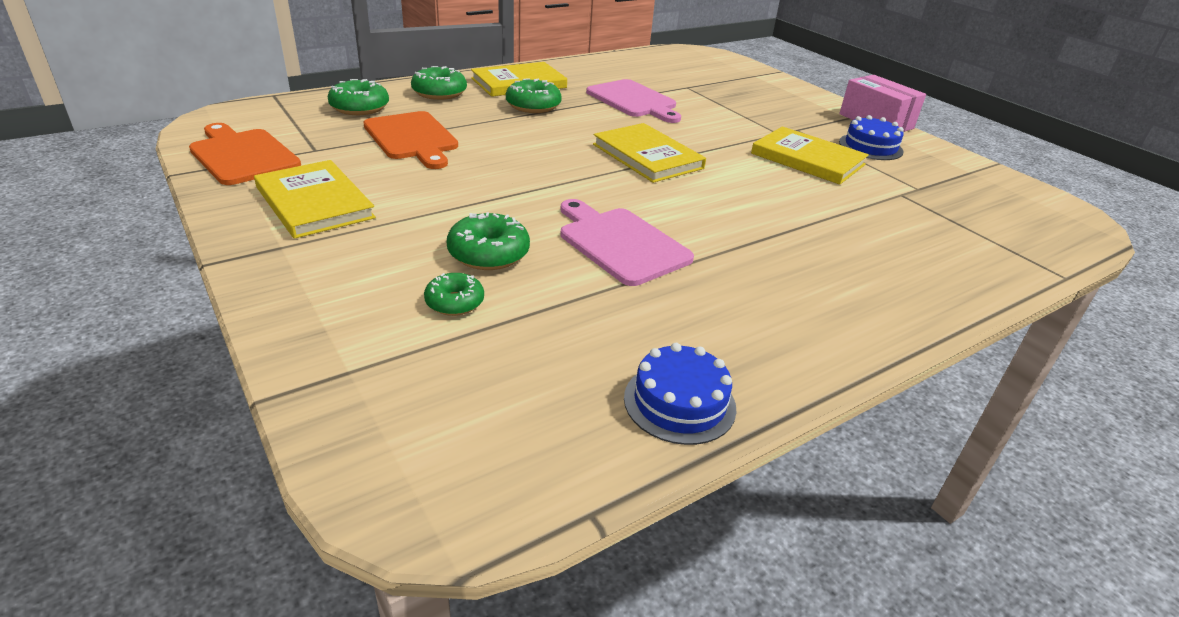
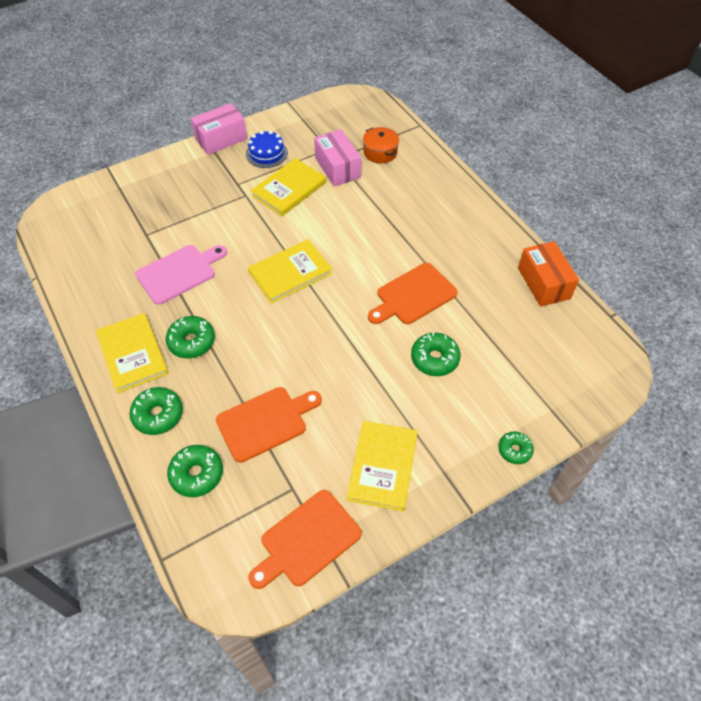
camera: 85 degrees left, 20 degrees up
(314, 202) = (382, 466): yellow book -> yellow book turned 45 degrees counterclockwise
(454, 302) = (486, 371): green donut -> green donut (514, 450)
(620, 243) = (413, 295): pink cutting board -> orange cutting board
(679, 402) = (543, 283): blue cake -> orange box
(879, 194) = (337, 168): none -> pink box
(948, 232) = (380, 152): none -> orange pot

